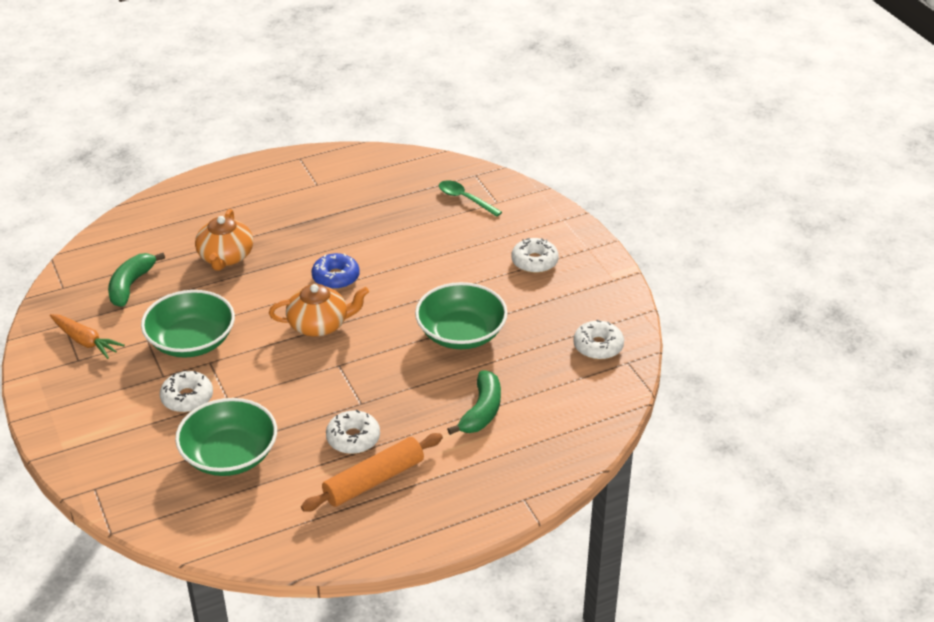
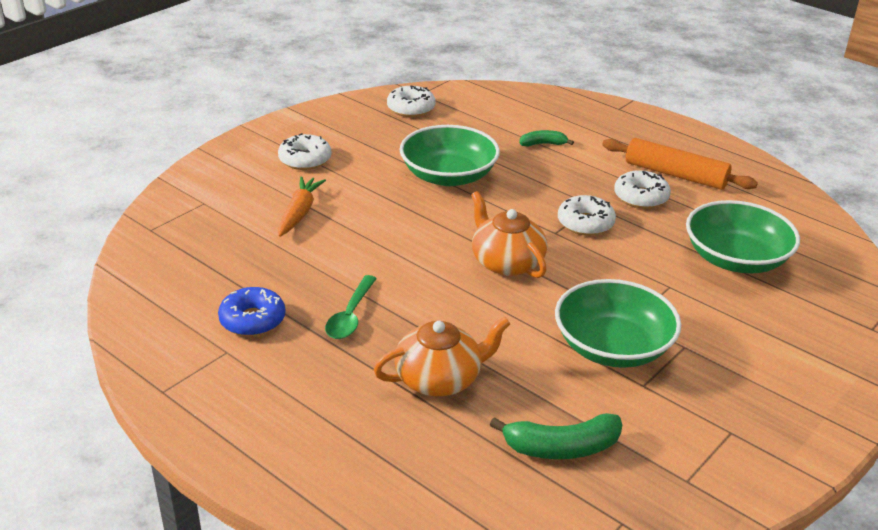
camera: 115 degrees left, 5 degrees down
(85, 341) = (696, 441): orange carrot -> orange carrot (299, 213)
(187, 398) = (697, 314): white donut -> white donut (585, 223)
(336, 277) = (417, 275): blue donut -> blue donut (252, 320)
(465, 199) = (208, 225): green spoon -> green spoon (350, 316)
(481, 411) = (543, 144): green banana -> green banana, size x0.60

